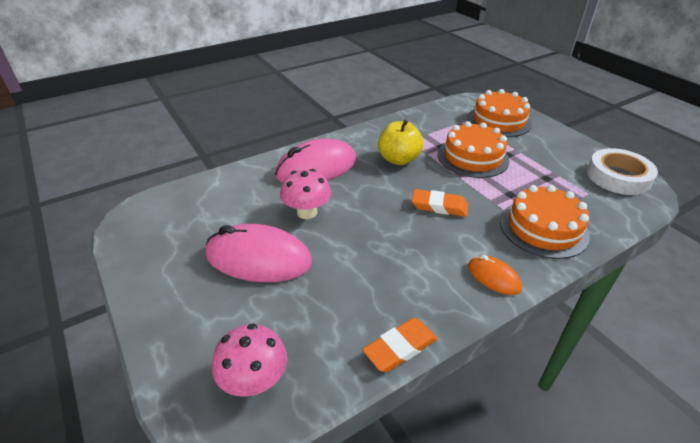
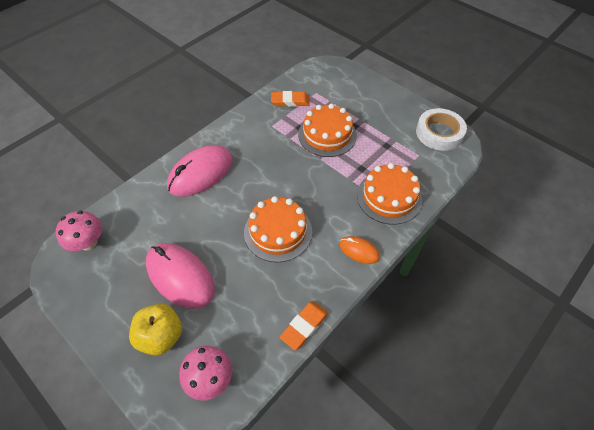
camera: 15 degrees left, 15 degrees up
(258, 258) = (180, 276): pink mouse -> pink mouse turned 45 degrees clockwise
(307, 212) = (206, 222): pink mushroom -> pink mushroom (88, 242)
(399, 159) = (267, 149): yellow apple -> yellow apple (161, 336)
(439, 206) = (309, 193): orange eraser -> orange eraser (290, 101)
(499, 121) = (342, 88): orange cake -> orange cake (278, 232)

